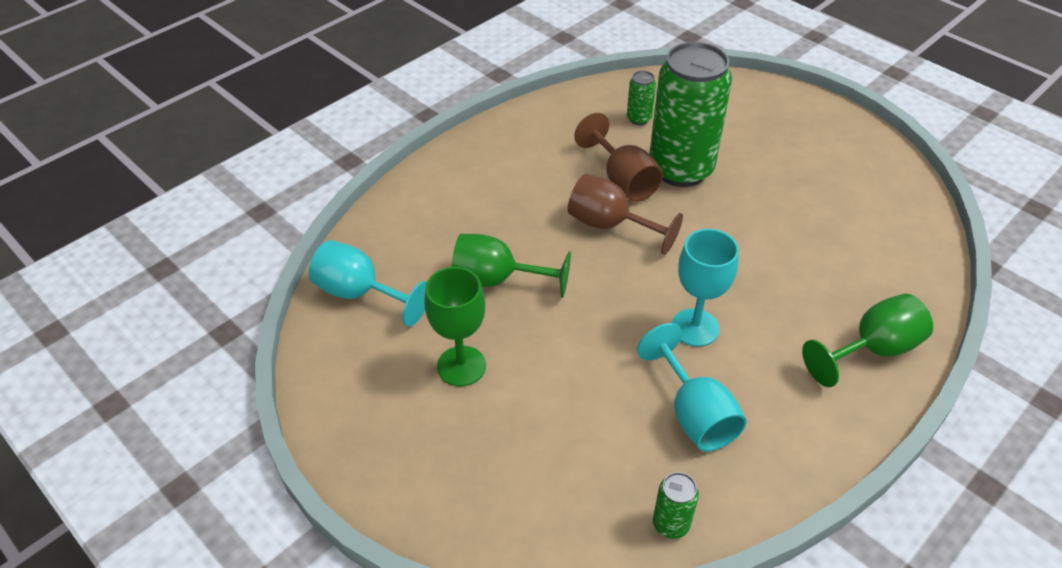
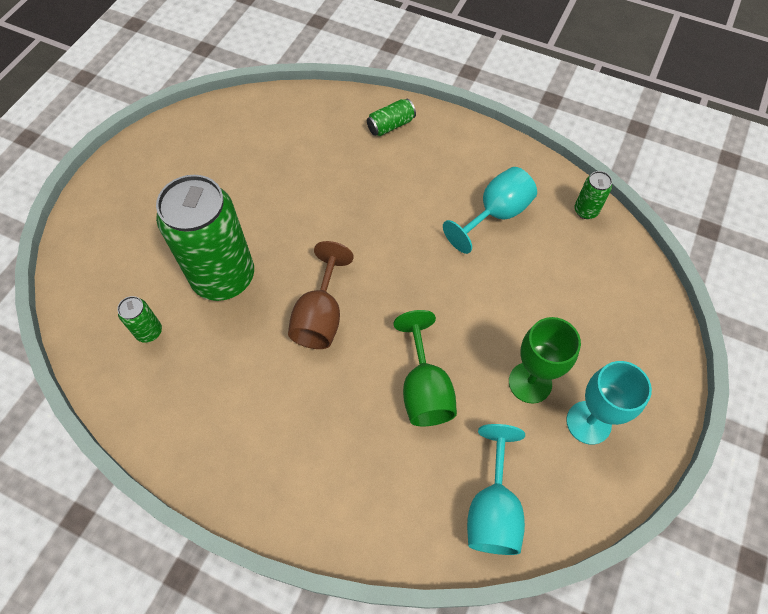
camera: 110 degrees left, 15 degrees up
(623, 180) = (253, 322): brown goblet -> none
(695, 327) = (415, 229): turquoise goblet -> turquoise goblet (588, 422)
(872, 350) = (391, 125): green goblet -> green can

